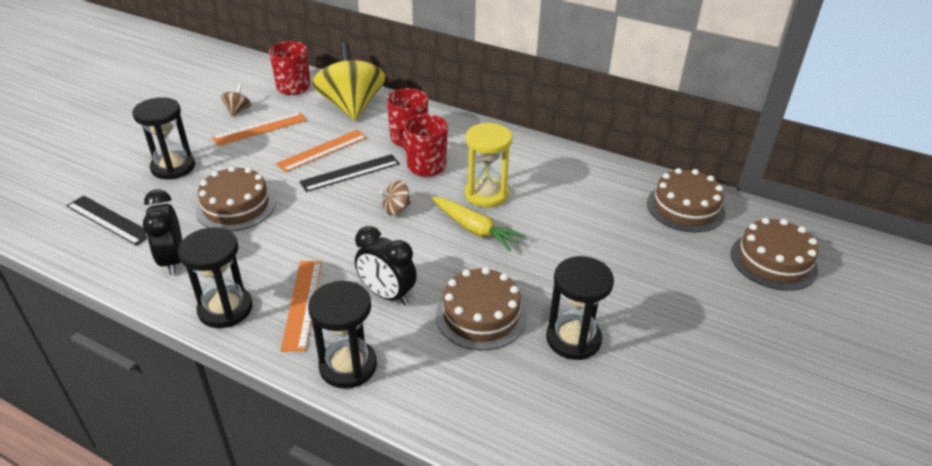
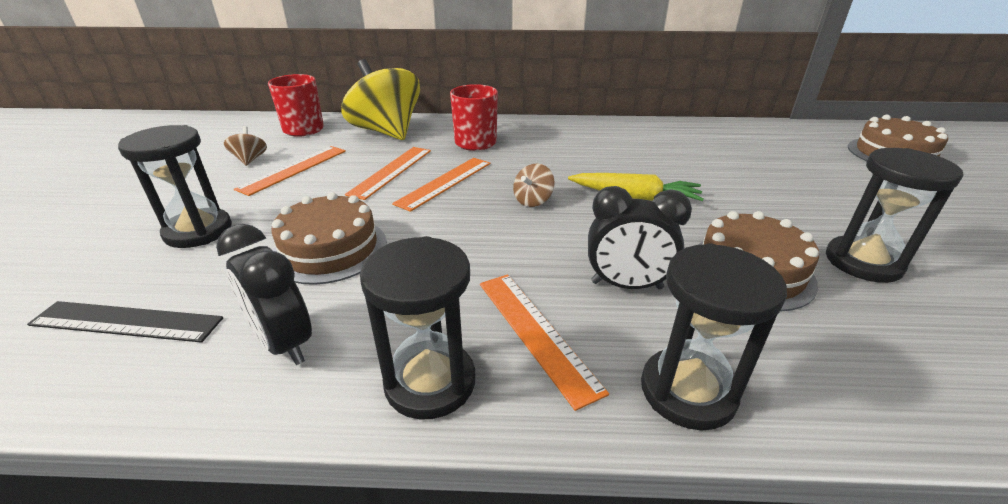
camera: 25 degrees left, 5 degrees down
(350, 173) = (445, 182): black ruler -> orange ruler
(425, 166) = (518, 159): red mug -> none
(486, 194) = (606, 167): yellow hourglass -> none
(685, 207) = (777, 137): brown cake -> none

